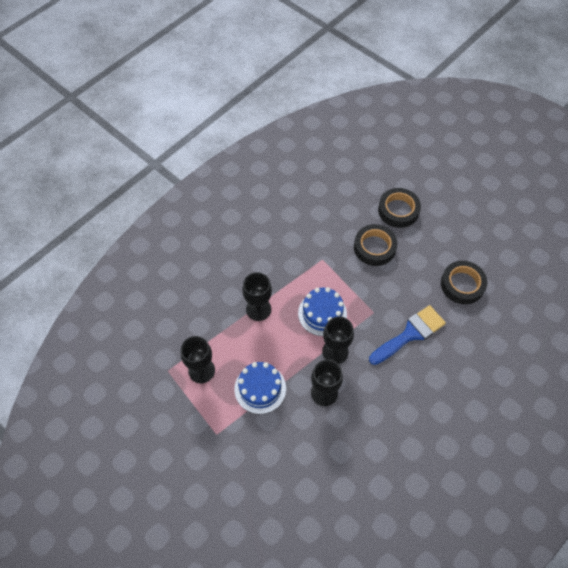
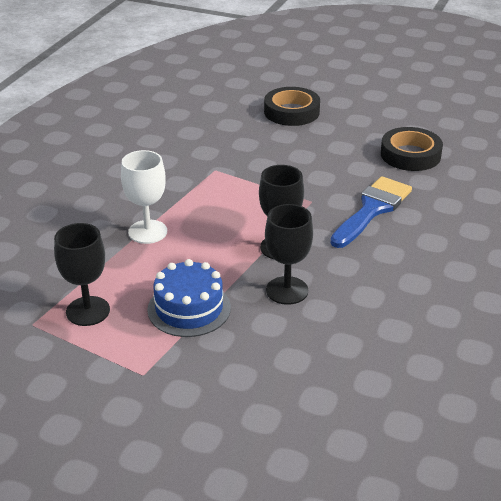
camera: 20 degrees left, 25 degrees down
(258, 309) = (147, 232): black goblet -> white goblet
(322, 313) = (242, 217): blue cake -> none
(374, 247) = (279, 146): black tape -> none

